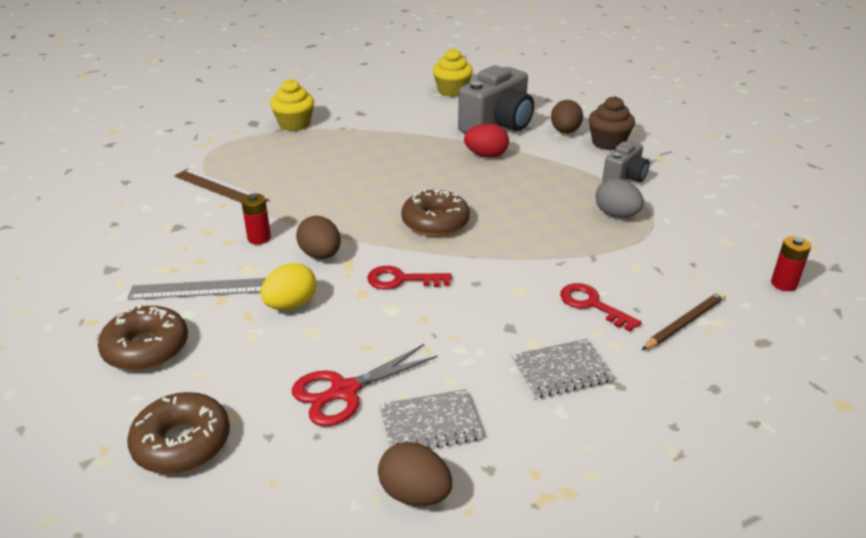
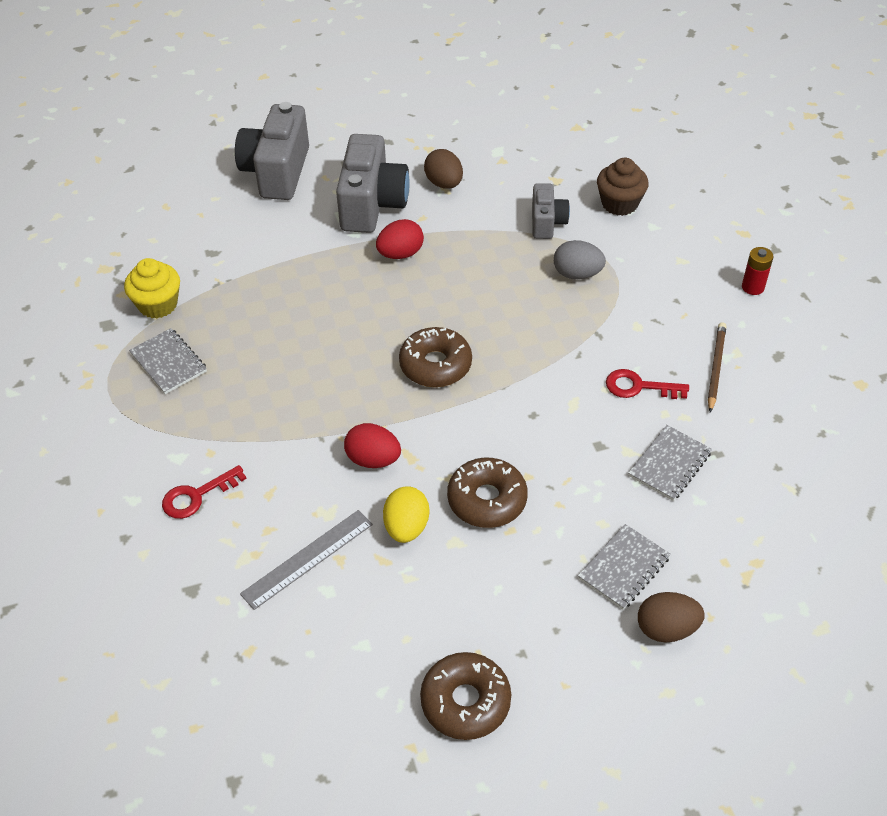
camera: 35 degrees left, 15 degrees up
(146, 348) = (333, 644): brown donut -> brown donut (487, 500)
(220, 188) = (181, 433): brown ruler -> none
(259, 238) = (294, 472): red battery -> none
(262, 152) = (168, 363): none -> grey notebook
(320, 255) = (373, 459): brown egg -> red egg
(343, 392) = (536, 581): red scissors -> none
(401, 280) = (470, 447): red key -> red key (197, 496)
(452, 91) = (277, 172): yellow cupcake -> grey camera
(608, 143) = (496, 181): brown cupcake -> brown cupcake (619, 204)

